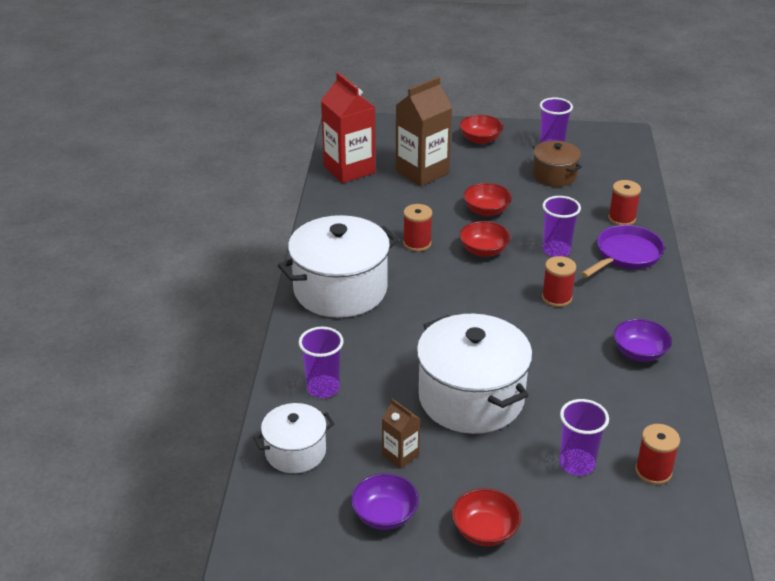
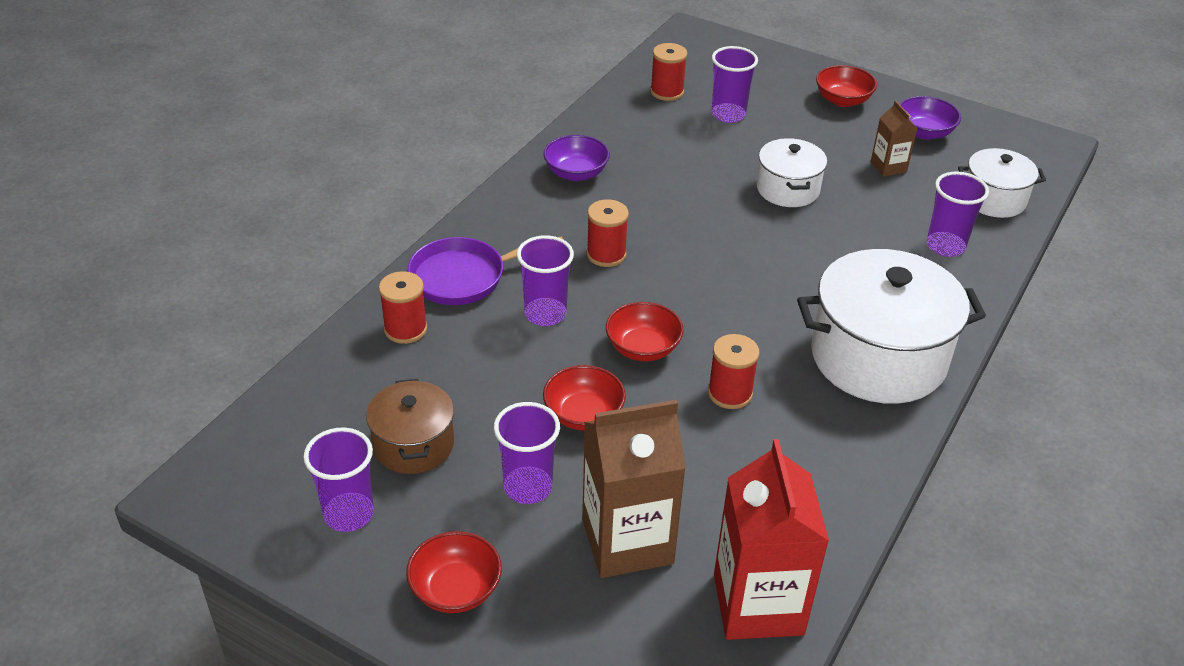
camera: 155 degrees left, 5 degrees up
(471, 398) = (787, 189): white pot -> white pot, size x0.55
(484, 176) = (528, 487): none -> purple cup

